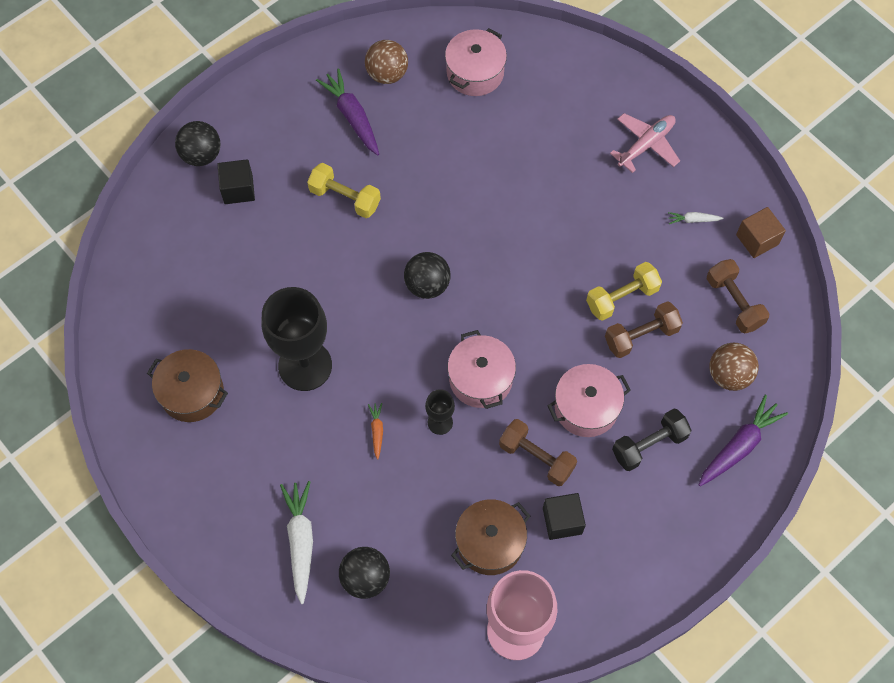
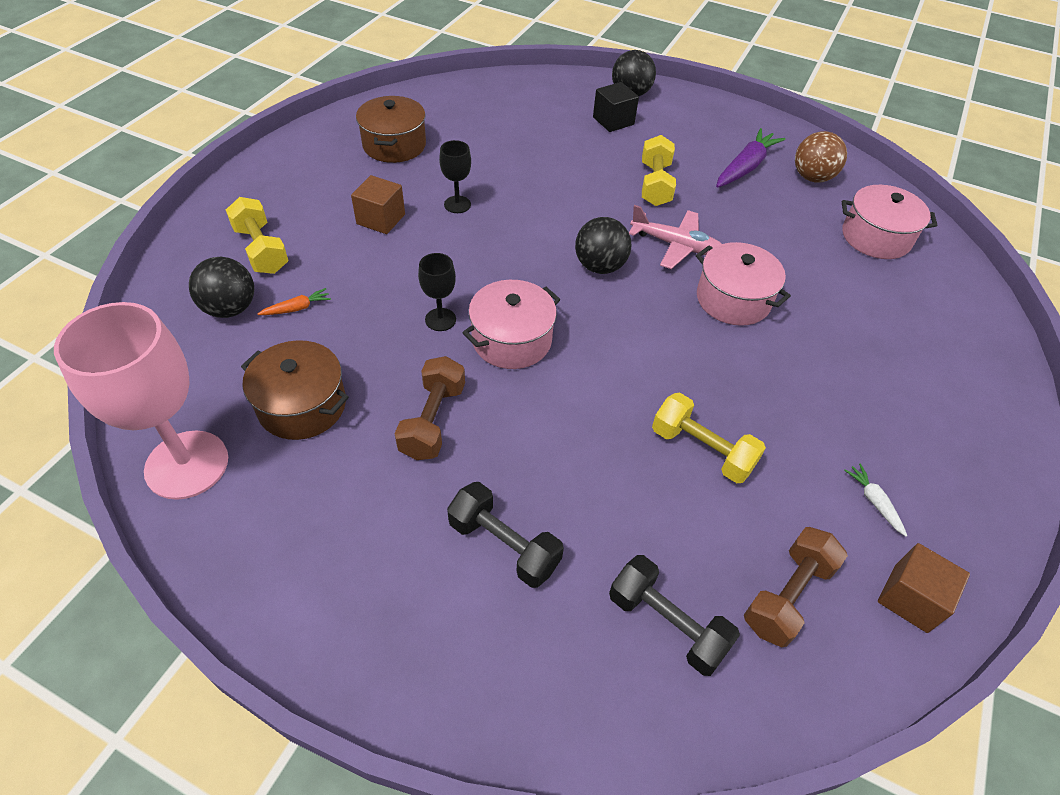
camera: 65 degrees right, 15 degrees down
(299, 434) = (381, 219): none -> brown cube
(300, 541) = (261, 250): white carrot -> yellow dumbbell
(305, 365) = (457, 204): black goblet -> black goblet, size x0.46
(377, 431) = (408, 273): orange carrot -> orange carrot (297, 308)
(562, 521) = (354, 472): black cube -> none
(586, 407) = (525, 454): pink pot -> pink pot (733, 299)
(641, 336) = (661, 488): brown dumbbell -> none
(646, 144) = (934, 415): pink plane -> pink plane (676, 245)
(729, 375) = (667, 624): brown ball -> black dumbbell
(739, 446) = (557, 676): purple carrot -> none

